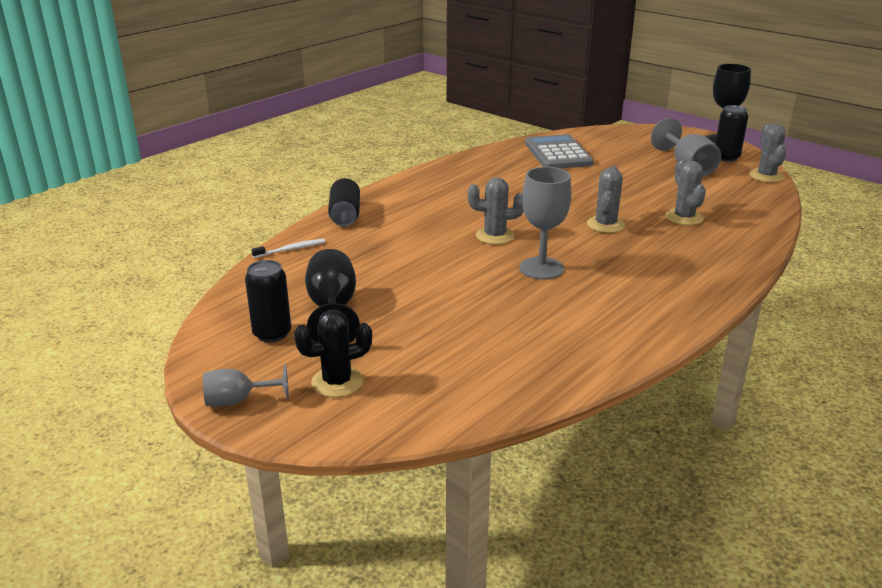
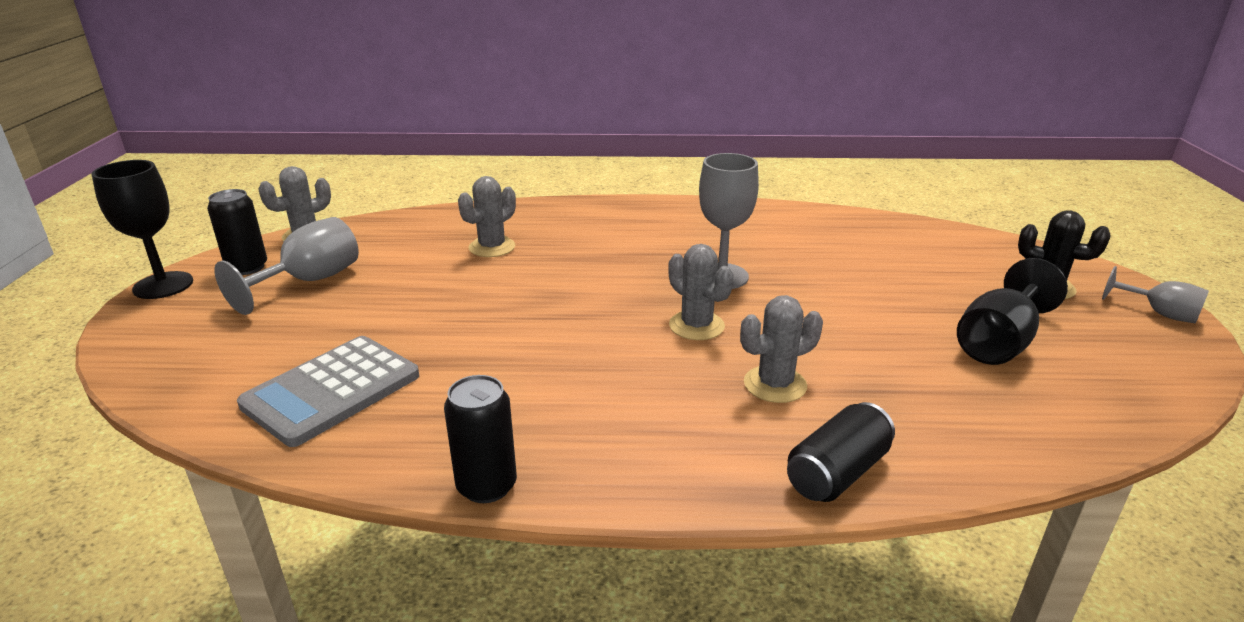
camera: 130 degrees left, 0 degrees up
(272, 334) = (1092, 352): black can -> black can (486, 486)
(291, 249) = (990, 454): white toothbrush -> none
(605, 225) = (569, 277): grey cactus -> grey cactus (775, 384)

